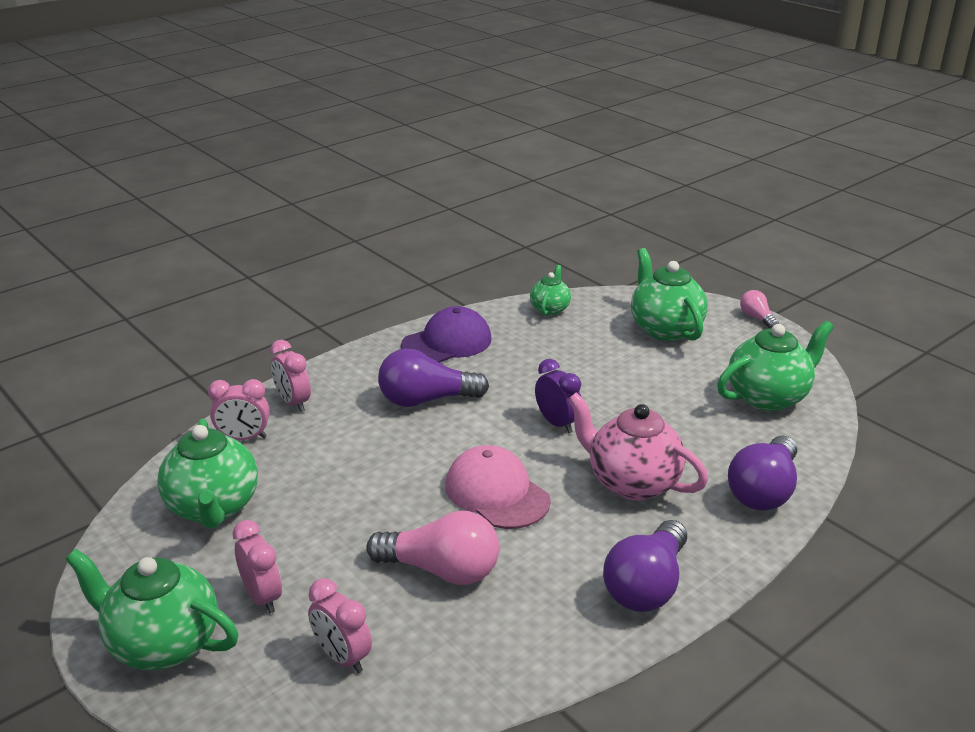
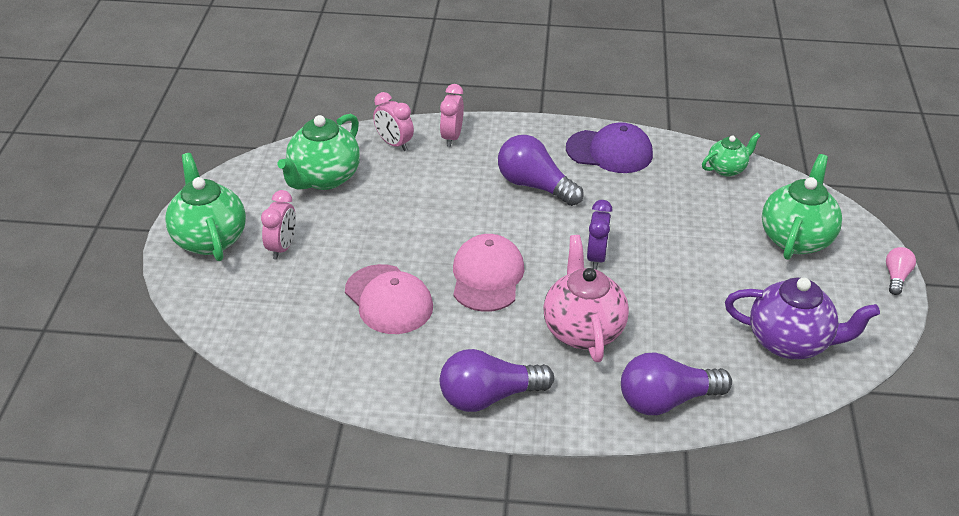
camera: 45 degrees right, 10 degrees up
(342, 657) = (276, 309): pink clock -> none
(441, 570) = (388, 300): pink light bulb -> pink cap
(768, 397) = (790, 342): green teapot -> purple teapot

